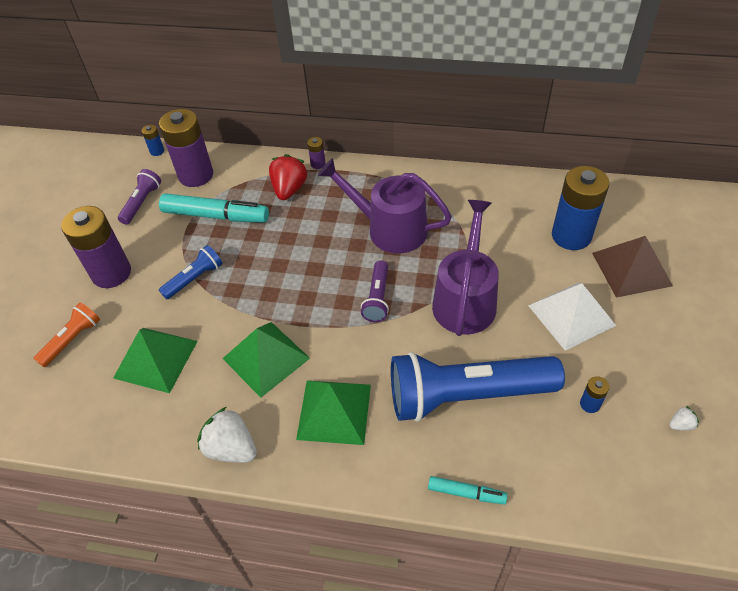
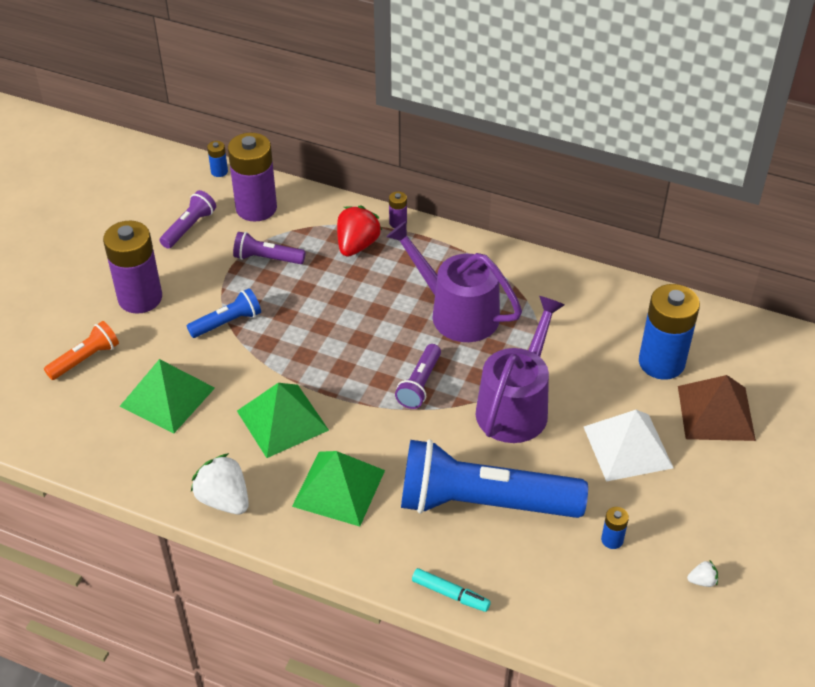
camera: 10 degrees right, 5 degrees down
(215, 215) = (267, 258): turquoise marker -> purple flashlight

